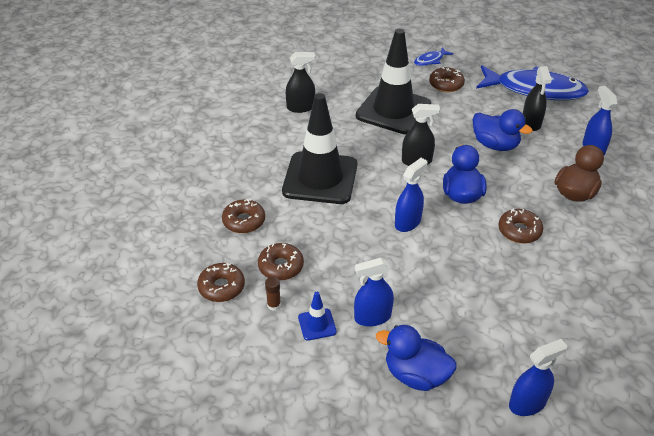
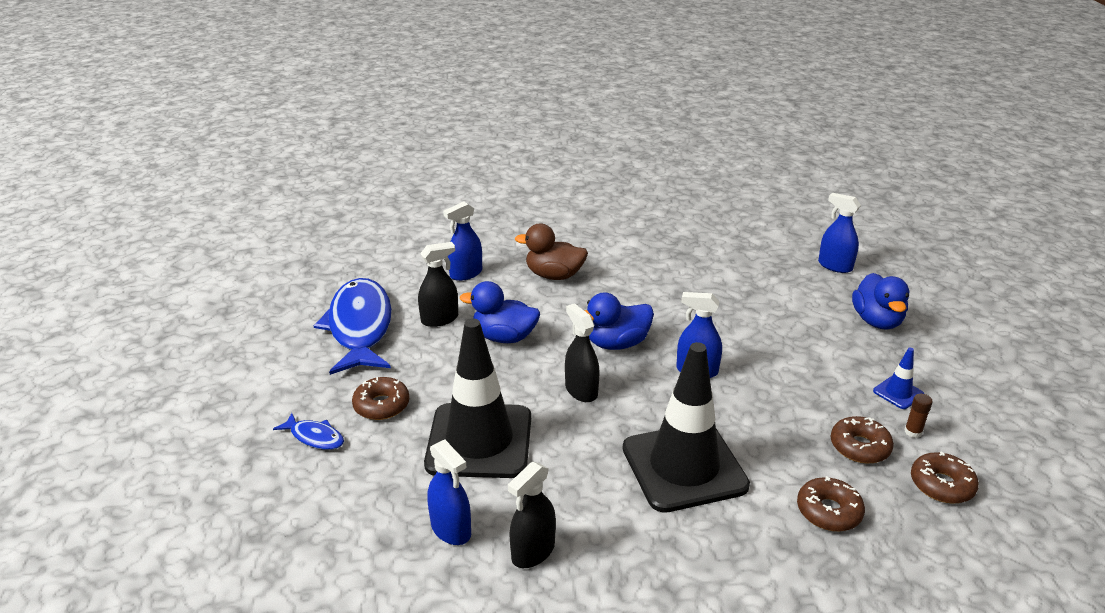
camera: 115 degrees left, 10 degrees down
(301, 107) = (533, 552): black spray bottle -> black spray bottle turned 105 degrees counterclockwise
(372, 317) = (847, 360): blue spray bottle -> blue spray bottle (451, 529)
(495, 145) = (504, 337): blue duck -> blue duck turned 90 degrees counterclockwise
(519, 231) = (642, 298): brown donut -> none

